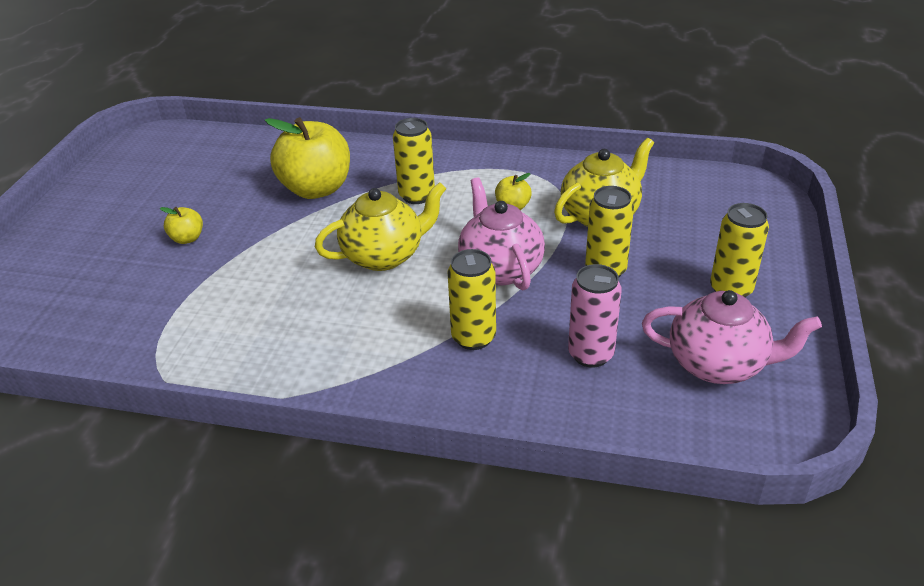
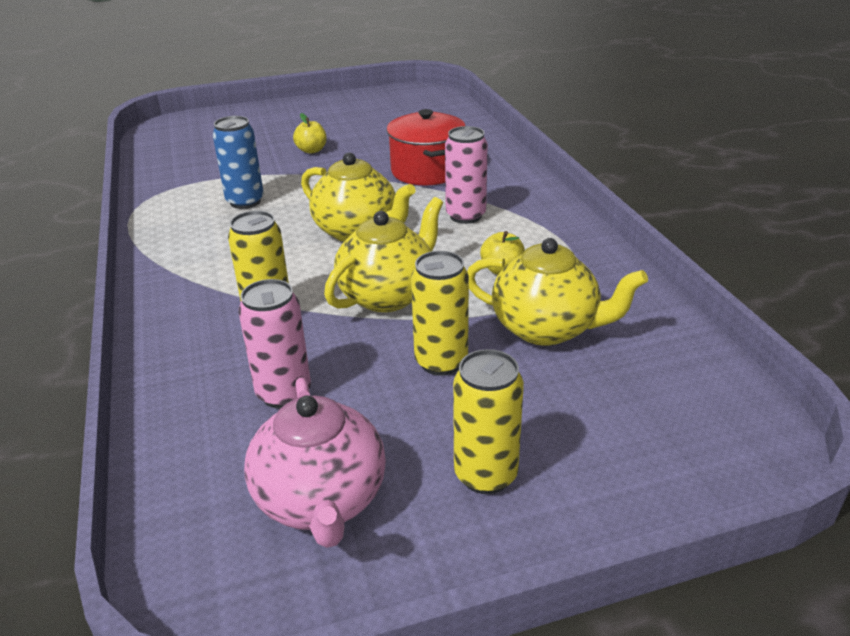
camera: 60 degrees right, 5 degrees down
(251, 306) = (245, 202): none -> blue can
(316, 189) = (427, 171): yellow apple -> red pot
(417, 196) = (465, 216): yellow can -> pink can
(500, 268) = (388, 295): pink teapot -> yellow teapot

